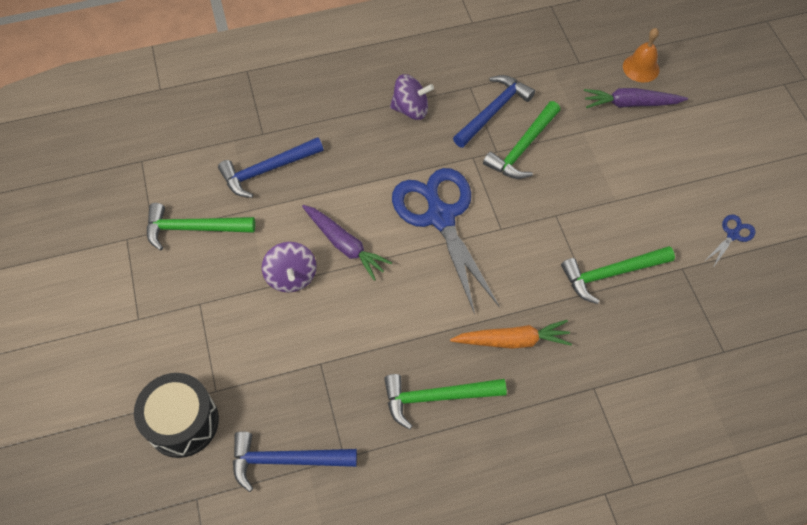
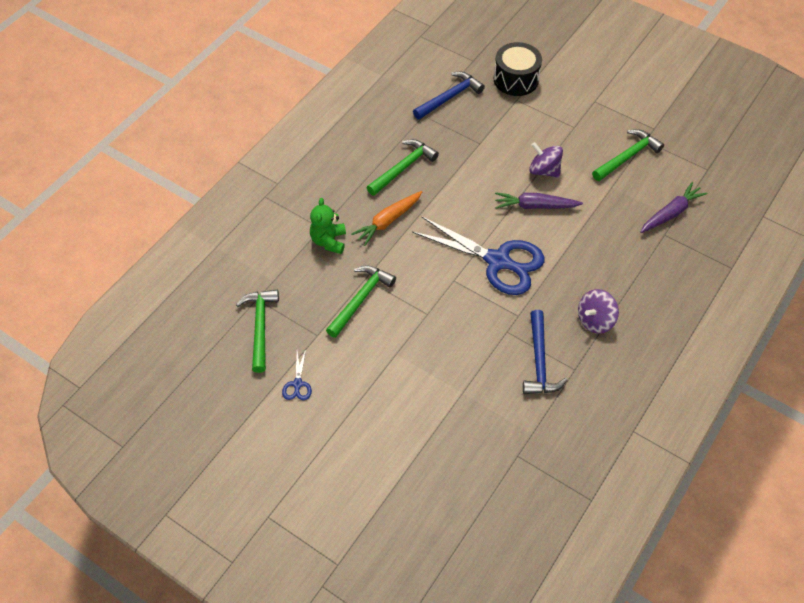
camera: 140 degrees right, 5 degrees down
(267, 170) = (632, 215): blue hammer -> none
(522, 148) = (492, 347): green hammer -> green hammer (260, 327)
(597, 364) = (329, 241): none -> green teddy bear
(631, 104) = (447, 445): purple carrot -> purple carrot (670, 213)
(641, 68) = (466, 488): orange bell -> none

